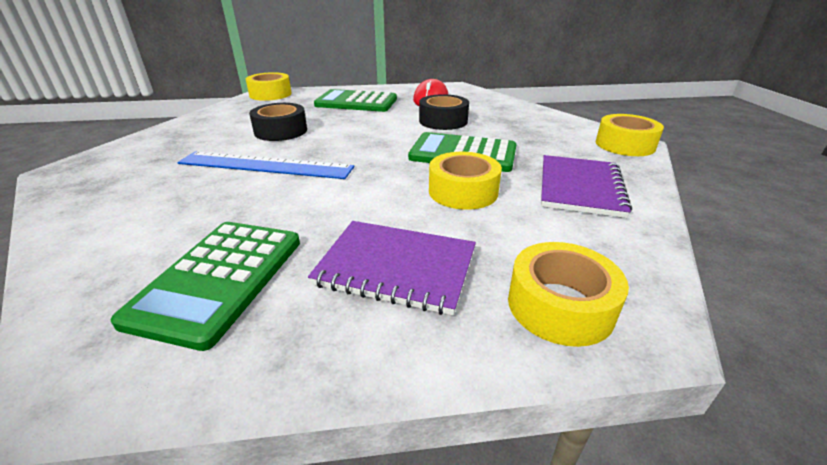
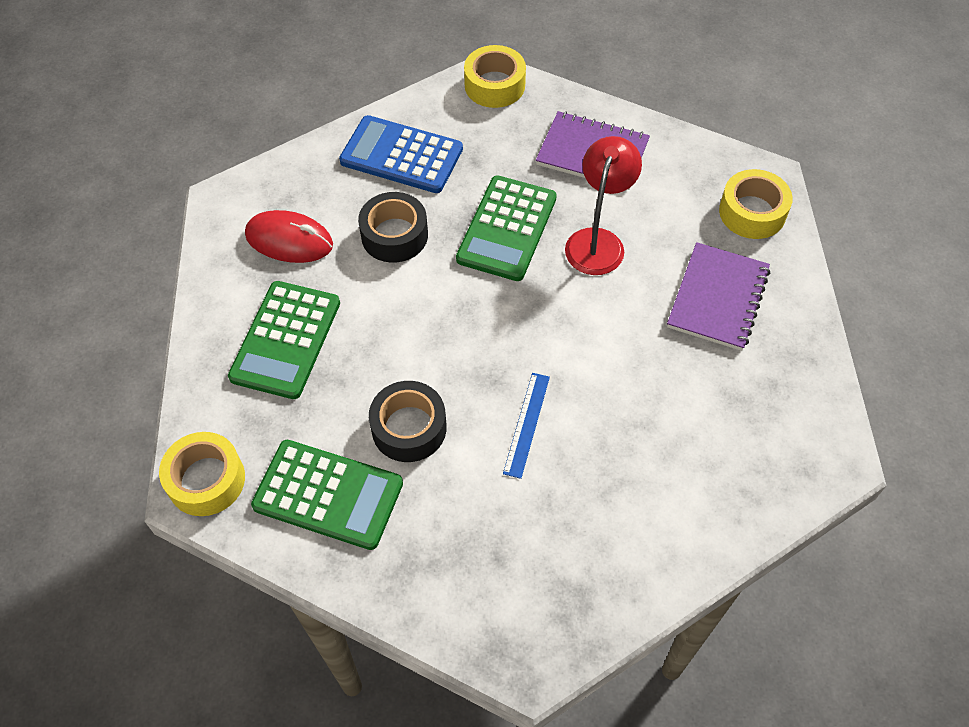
camera: 85 degrees left, 25 degrees up
(219, 279) = (737, 414): green calculator -> green calculator (328, 495)
(265, 165) = (526, 424): blue ruler -> blue ruler, size x0.55
(463, 191) = (598, 241): yellow tape -> red lamp
(518, 120) = (401, 155): none -> blue calculator

